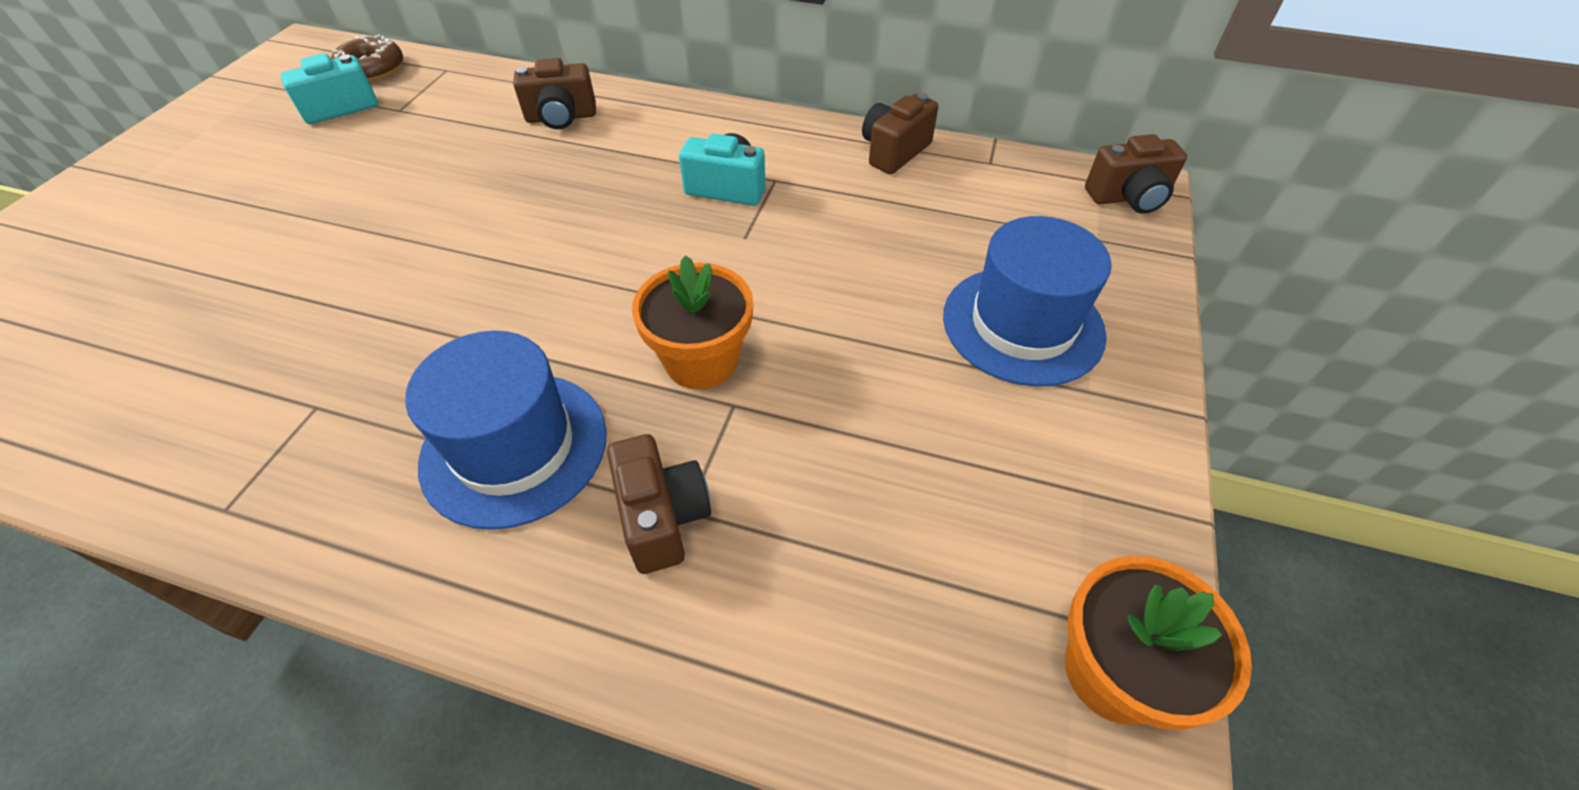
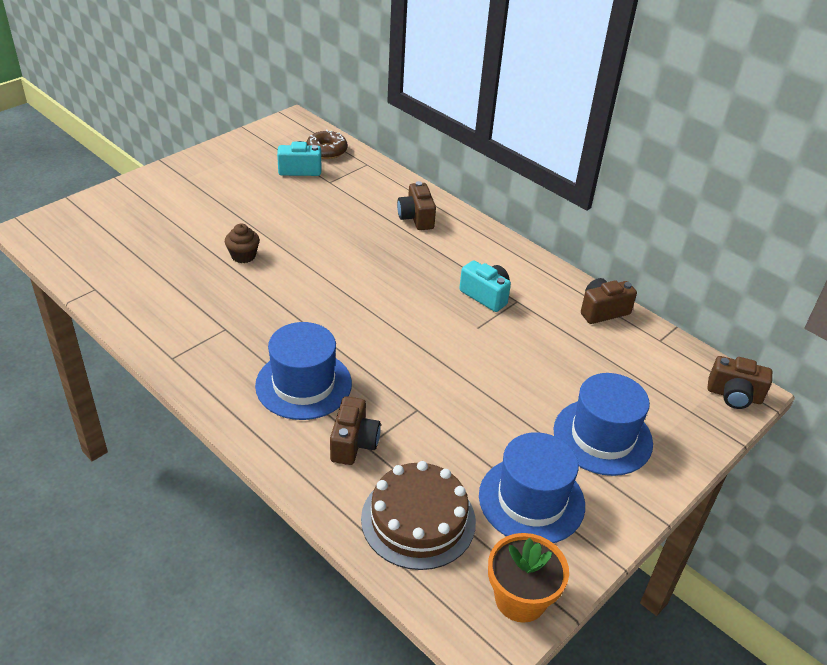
camera: 25 degrees right, 10 degrees down
(297, 267) = (243, 256): none -> brown cupcake
(561, 117) = (416, 218): brown camera -> brown camera turned 60 degrees clockwise
(701, 360) = (414, 382): orange flower pot -> none
(857, 609) = (418, 520): none -> brown cake
(1003, 475) = (531, 500): none -> blue hat

